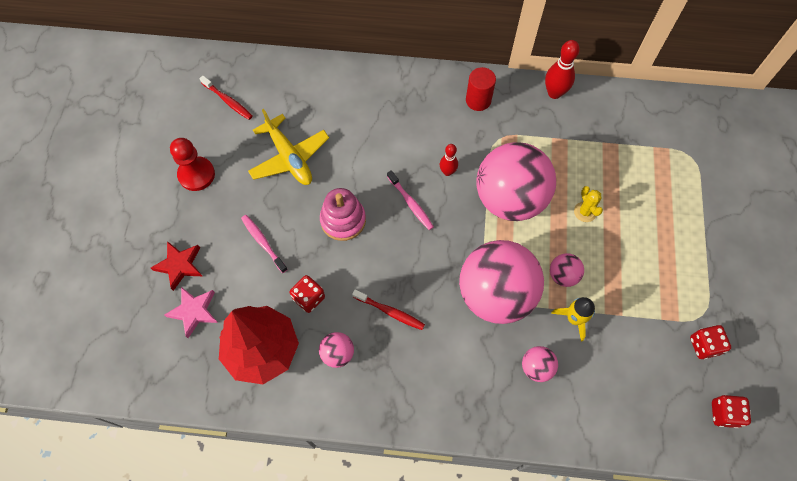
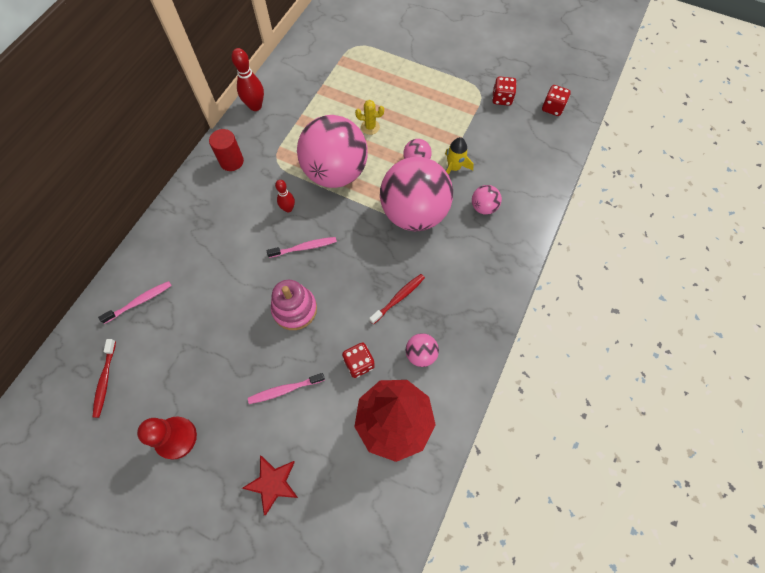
camera: 70 degrees left, 0 degrees up
(194, 311) = (329, 480): pink star -> none
(228, 101) = (105, 380): red toothbrush -> red toothbrush turned 120 degrees clockwise
(289, 157) = (204, 337): yellow plane -> none
(304, 92) = (139, 301): none -> pink toothbrush

